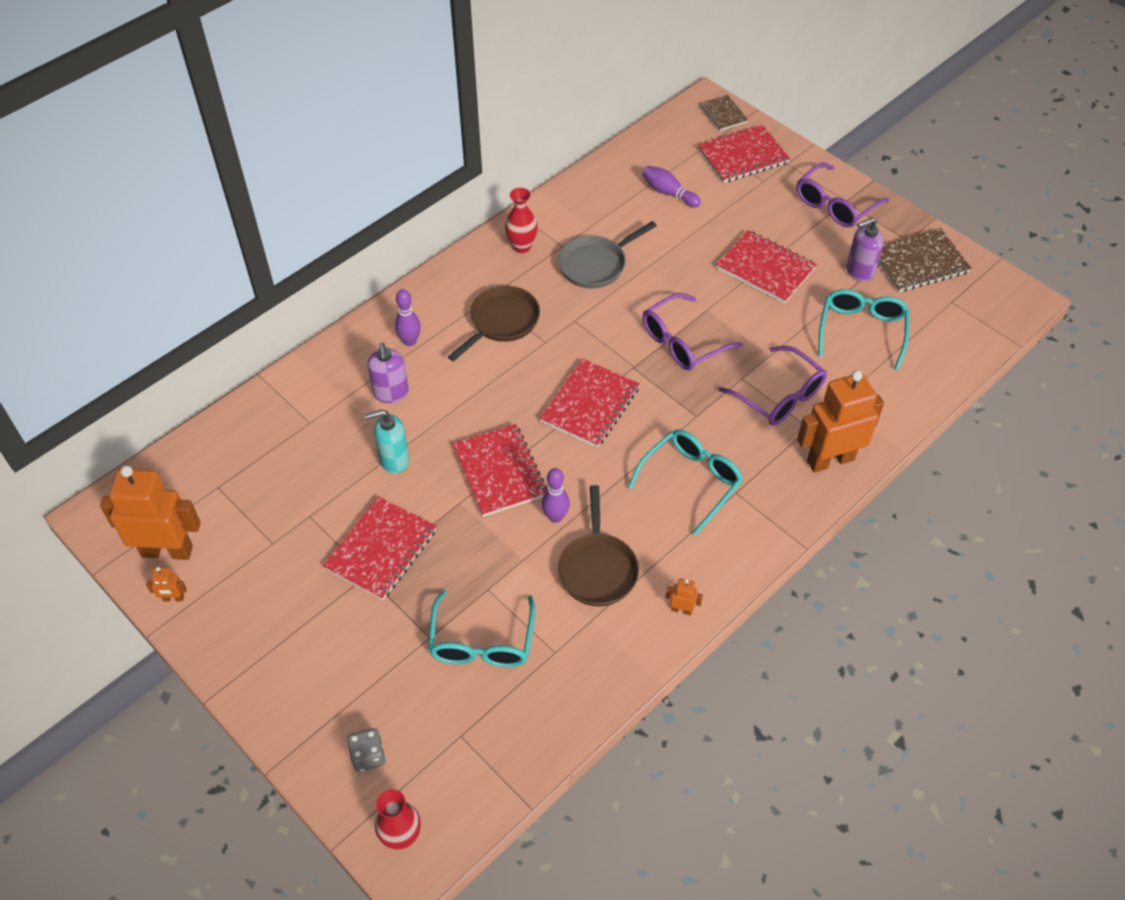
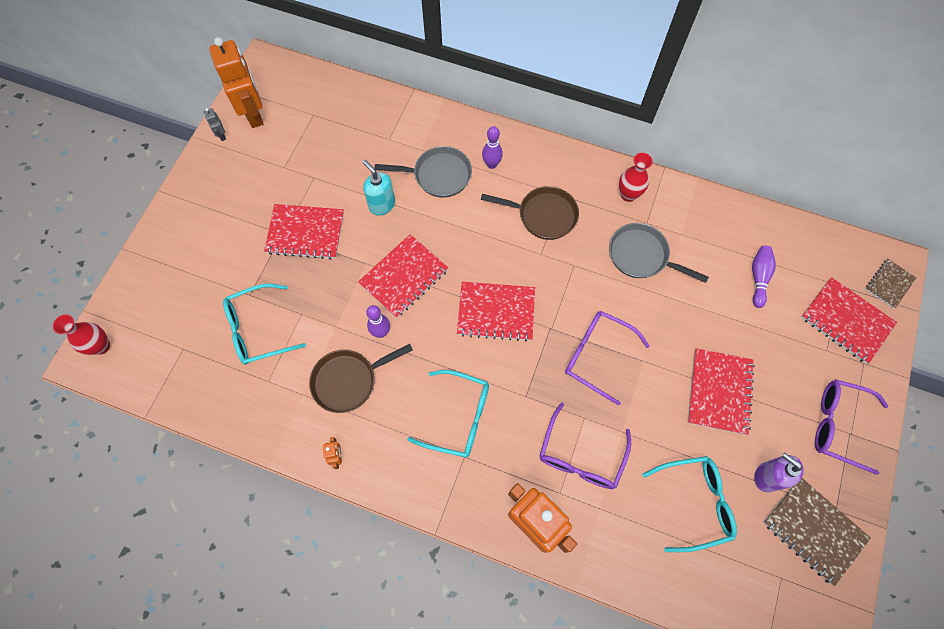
camera: 65 degrees right, 15 degrees up
(173, 598) = (221, 135): orange robot -> grey robot
(368, 756) = (150, 300): grey dice -> none
(391, 393) = (438, 175): purple soap dispenser -> grey pan

